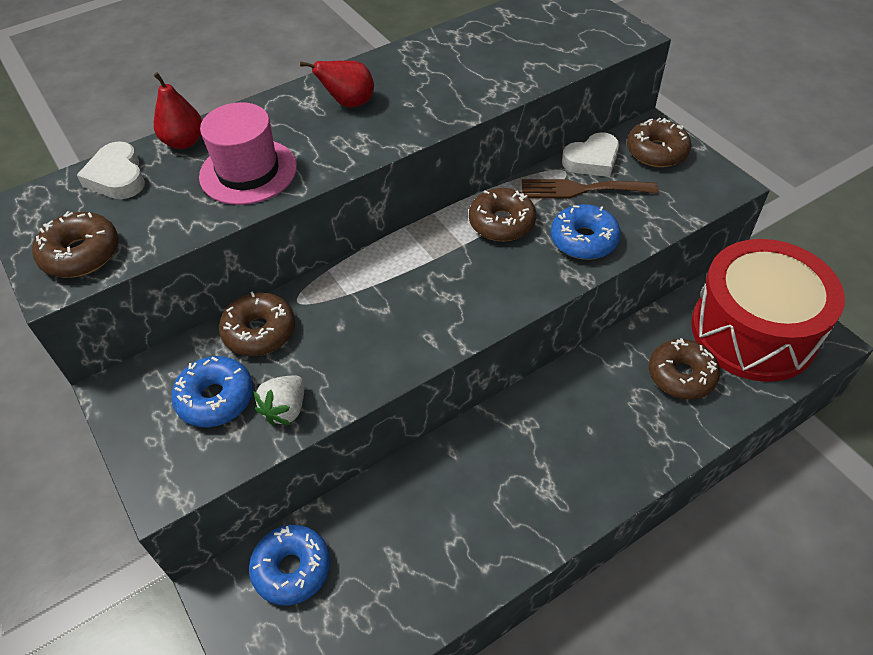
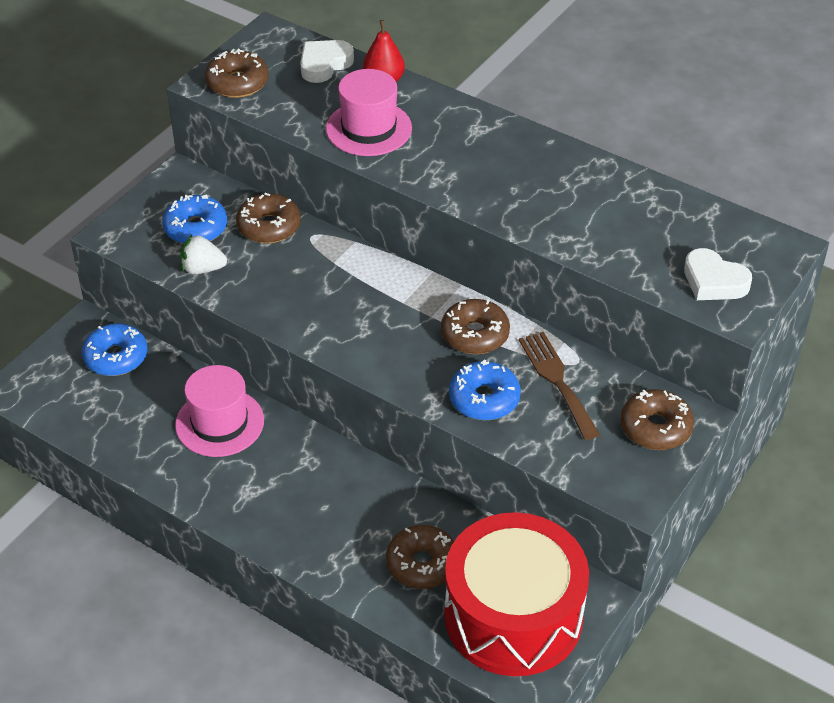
camera: 65 degrees right, 5 degrees down
(349, 103) = (491, 153): red pear -> none
(442, 489) = (219, 423): none -> pink hat
(592, 160) = (608, 378): white heart -> white heart (714, 281)

